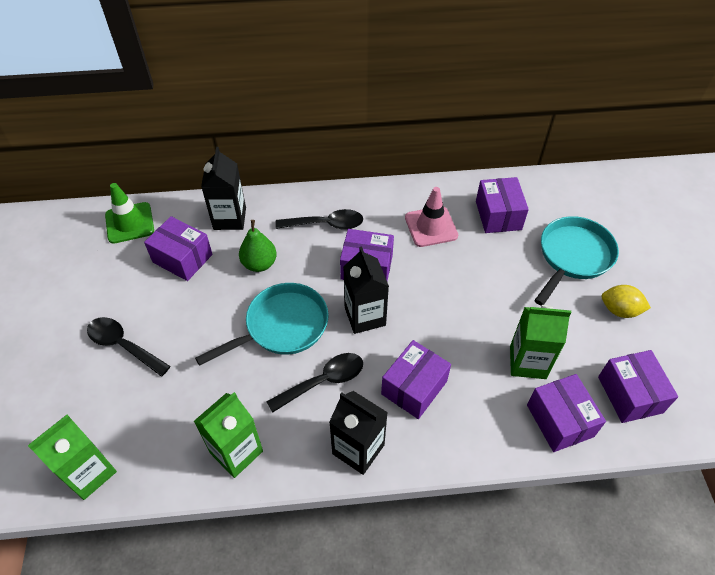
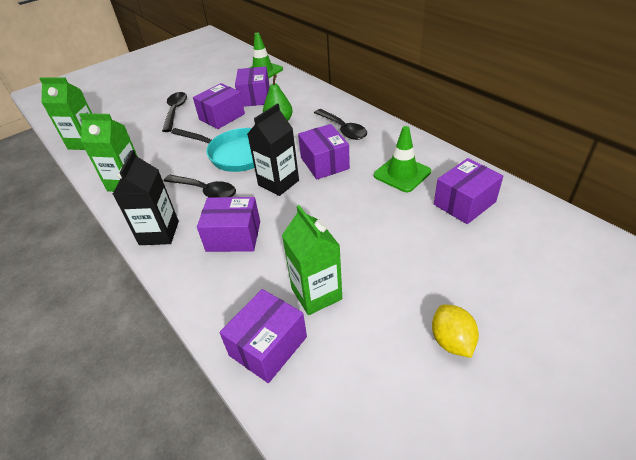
camera: 60 degrees right, 10 degrees down
(229, 218) = (303, 96): black carton -> none
(431, 227) = (402, 174): pink traffic cone -> green traffic cone
(573, 257) = (479, 273): turquoise pan -> none
(630, 394) = (346, 396): purple box -> purple box (222, 117)

